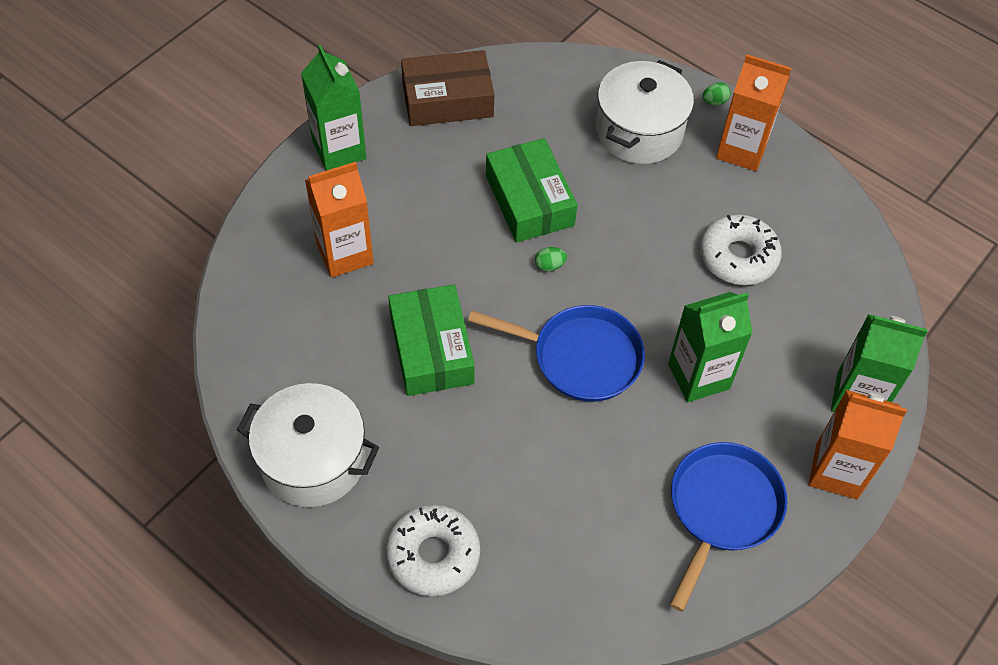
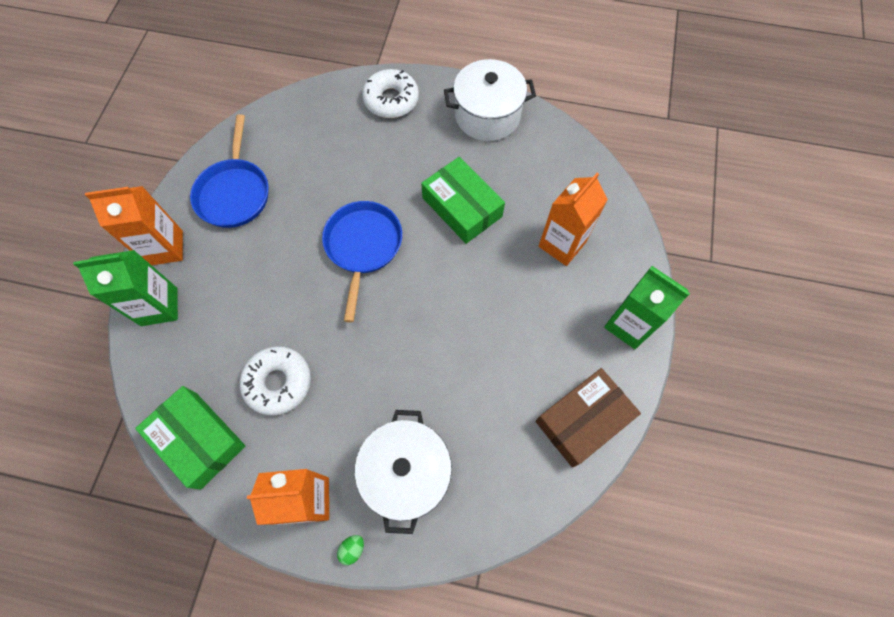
camera: 155 degrees right, 10 degrees up
(529, 200) = (461, 353): green box -> green box (198, 439)
(549, 265) = (417, 304): green egg -> none
(580, 357) = (363, 247): blue pan -> blue pan turned 105 degrees clockwise
(698, 376) = (277, 270): green carton -> none

